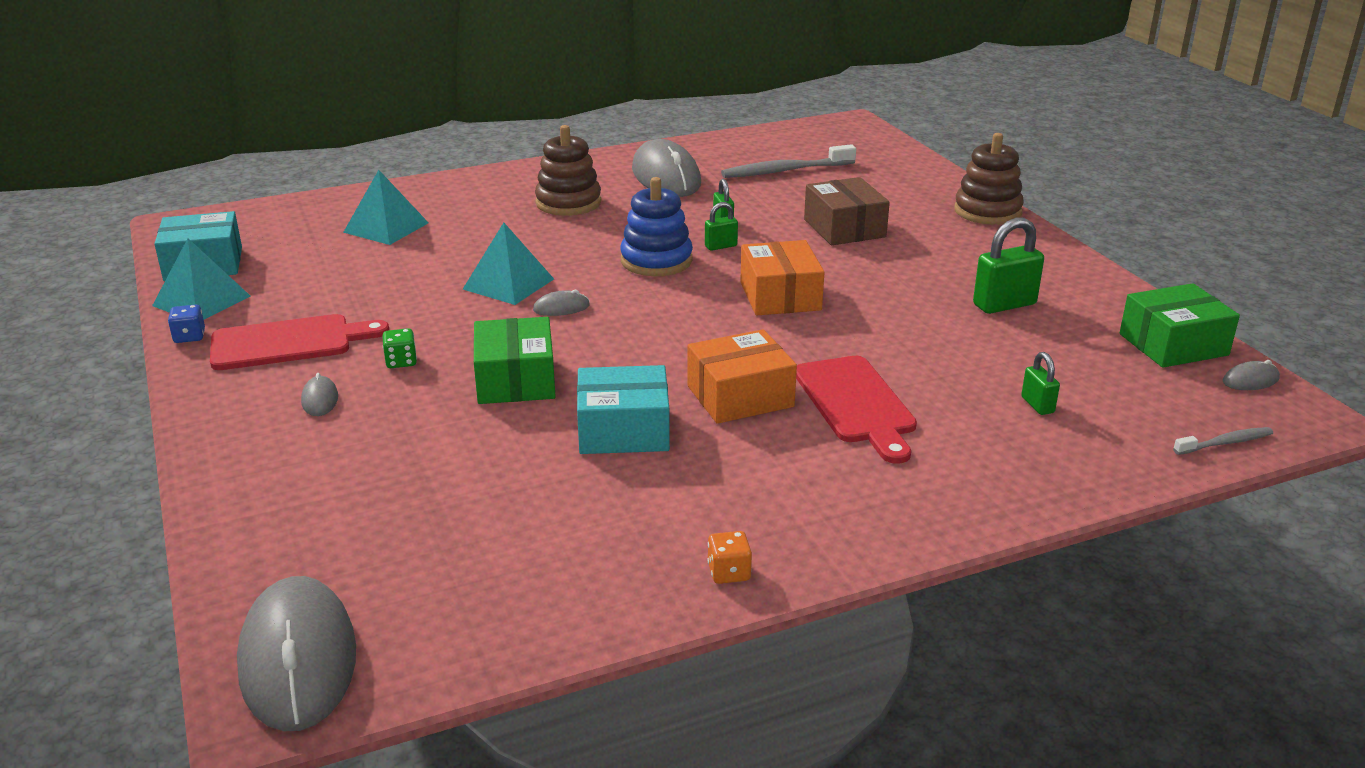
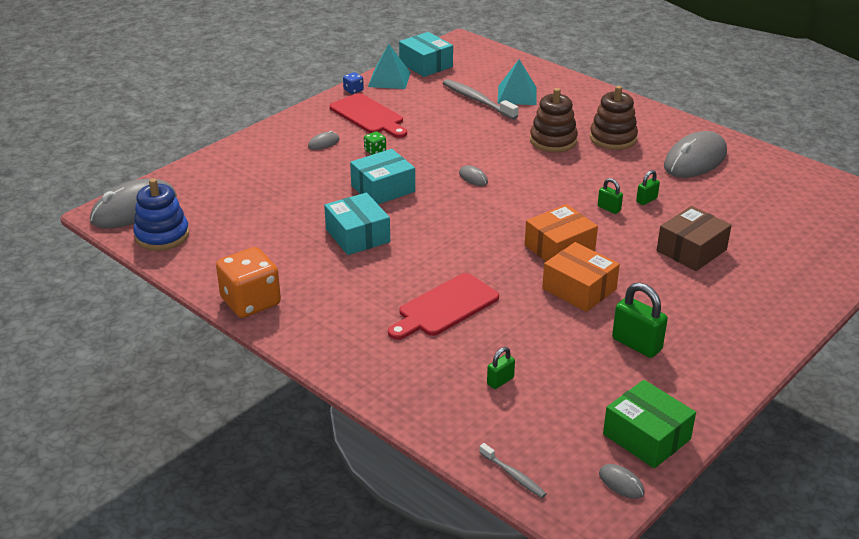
camera: 65 degrees right, 5 degrees up
(508, 284) = (486, 153): turquoise pyramid -> none
(515, 380) = (383, 189): green box -> turquoise box
(656, 261) = (563, 191): blue stacking toy -> blue stacking toy (162, 235)
(729, 572) = (251, 302): orange dice -> orange dice, size x2.31
(740, 396) = (421, 264): orange box -> orange box (579, 289)
(785, 171) = (764, 203): grey toothbrush -> grey toothbrush (478, 101)
(987, 211) = (798, 310): brown stacking toy -> brown stacking toy (553, 141)

